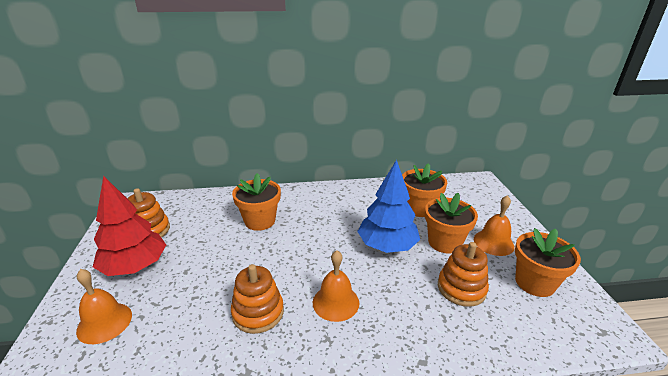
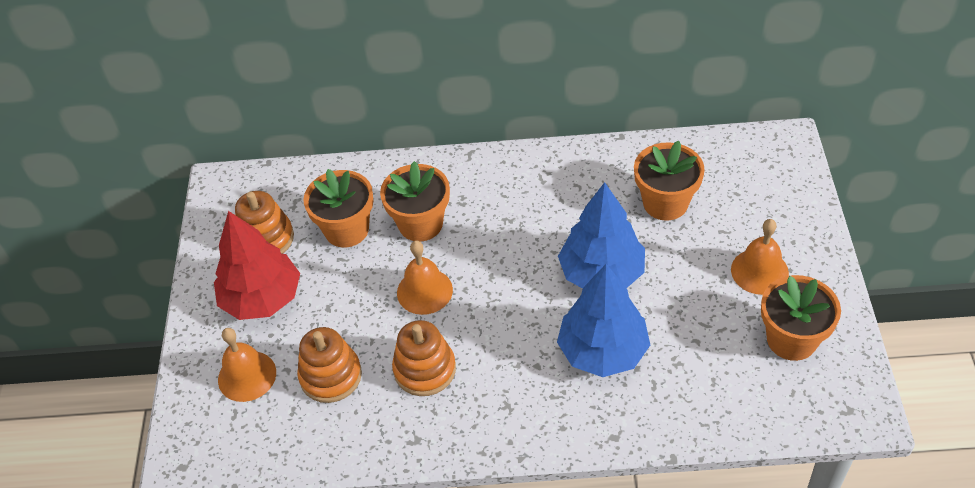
camera: 10 degrees right, 20 degrees up
(335, 302) = (521, 359): orange bell -> orange bell (424, 291)
(398, 295) = (602, 351): none -> blue tree
(444, 242) = (686, 269): orange flower pot -> orange flower pot (346, 230)
(461, 288) = (688, 344): orange stacking toy -> orange stacking toy (331, 376)

